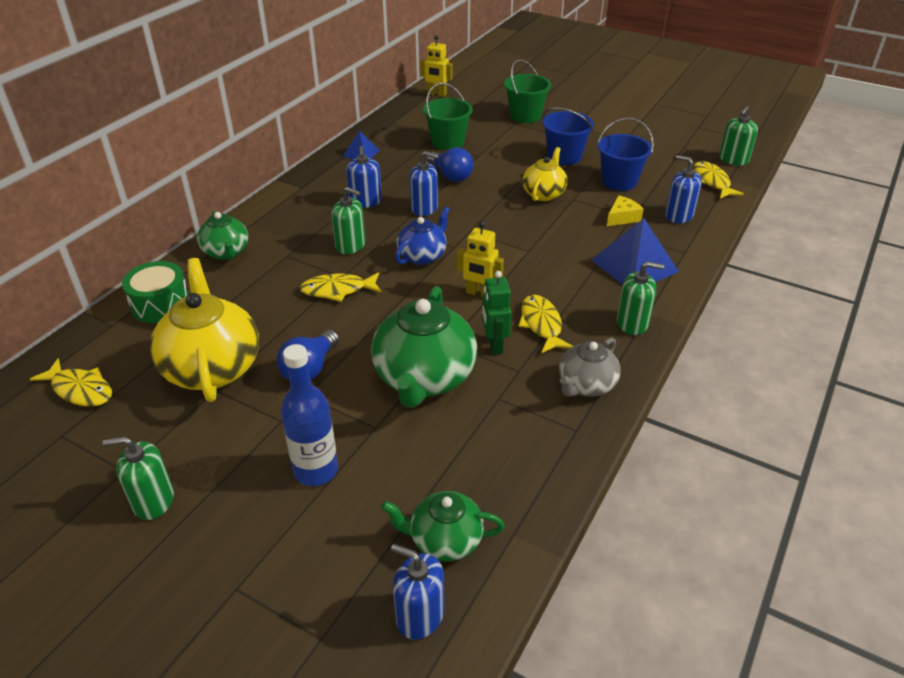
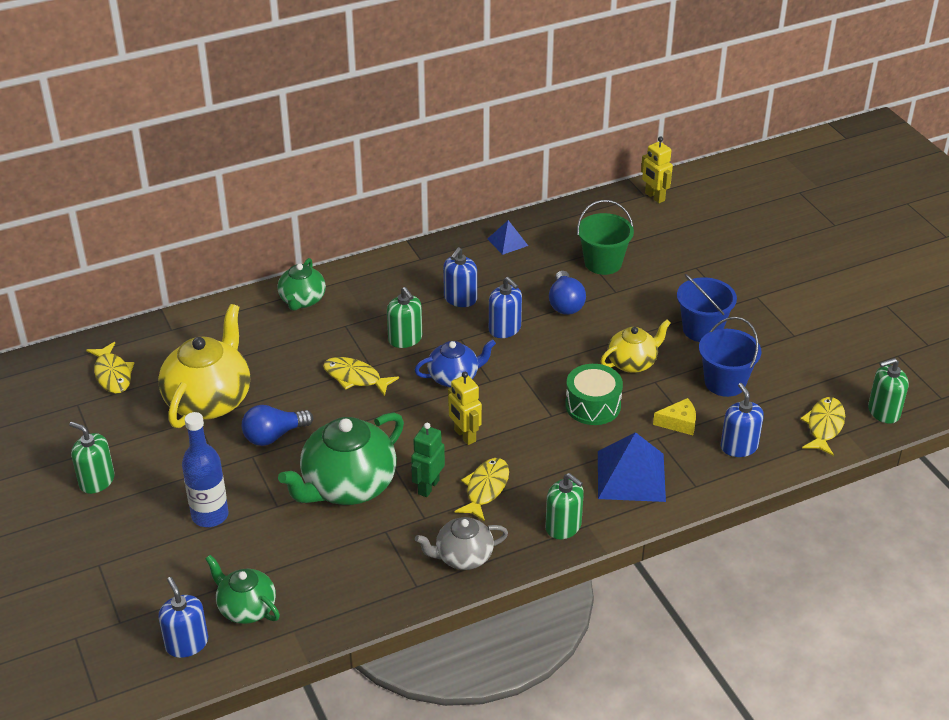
camera: 35 degrees right, 0 degrees up
(160, 304) = (217, 327): green drum -> green drum (593, 405)
(525, 116) = (718, 262): green bucket -> none

